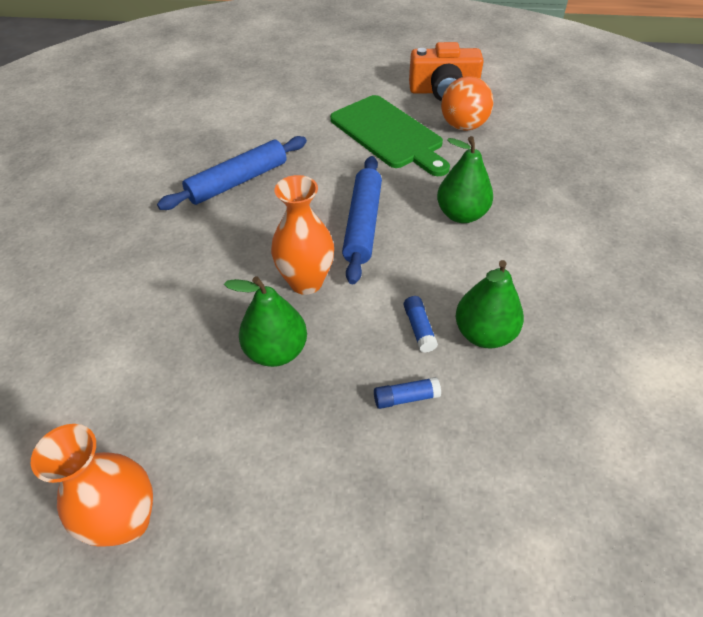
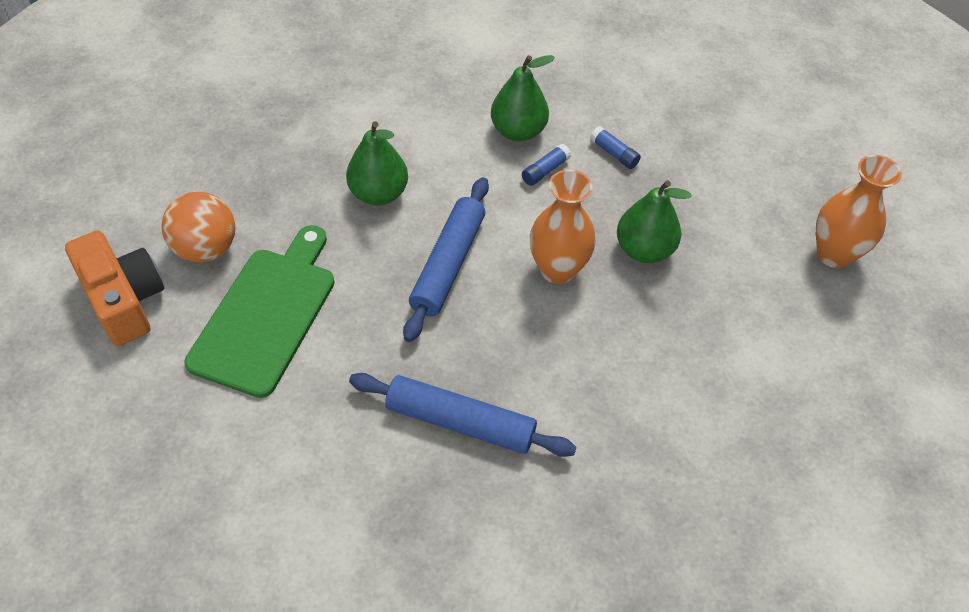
camera: 125 degrees left, 5 degrees up
(362, 224) = (448, 264): blue rolling pin -> blue rolling pin turned 45 degrees counterclockwise

